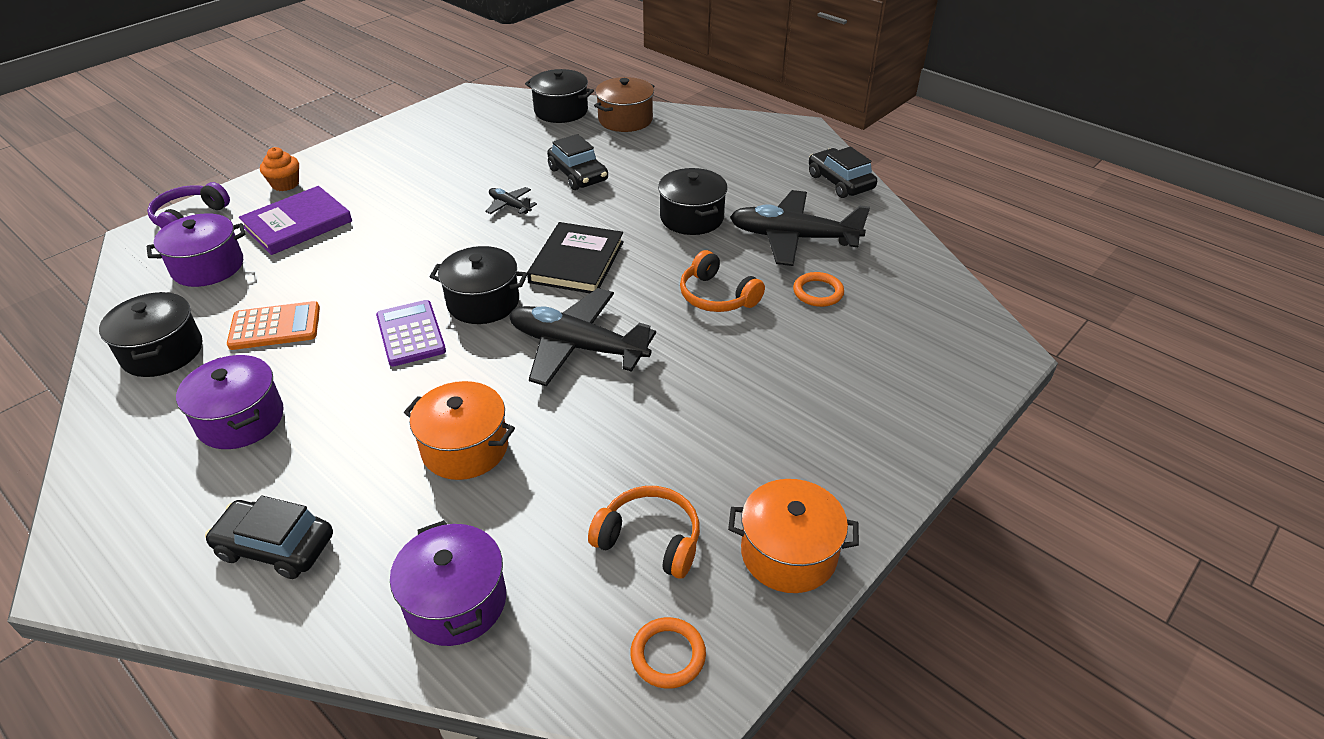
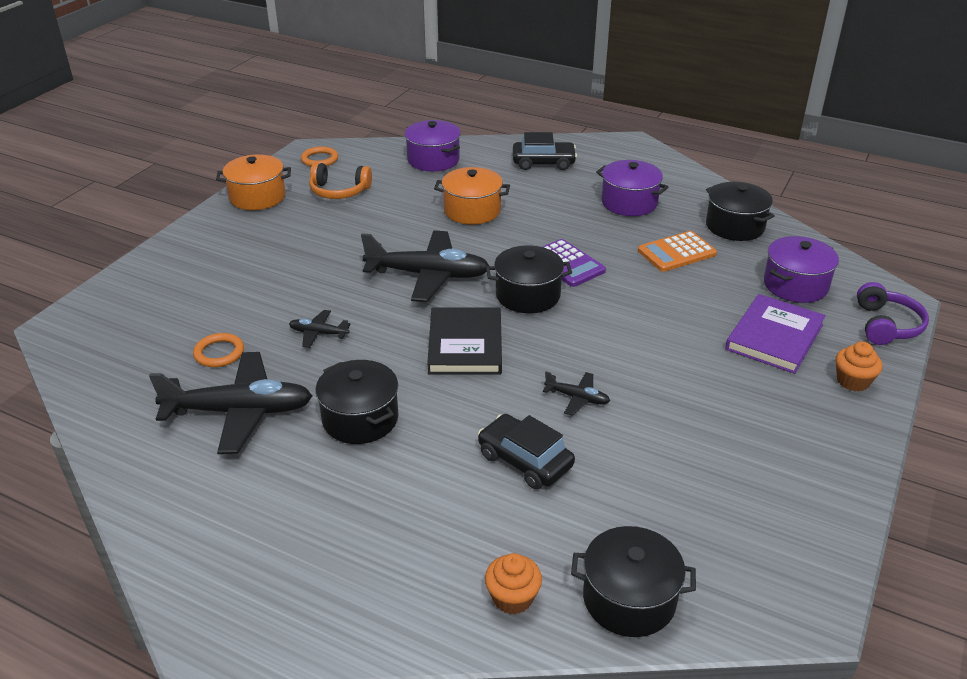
camera: 165 degrees right, 5 degrees down
(625, 119) = (512, 598): brown pot -> orange cupcake
(716, 296) = (318, 333): orange headphones -> black plane
(840, 182) = (166, 515): black car -> none

